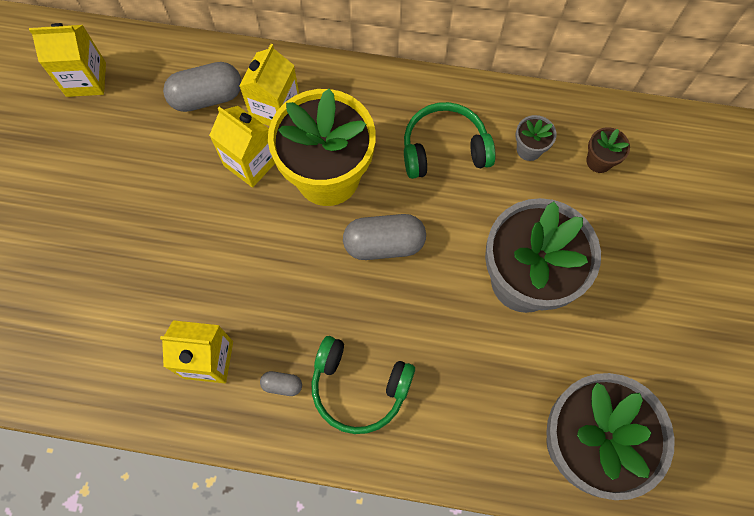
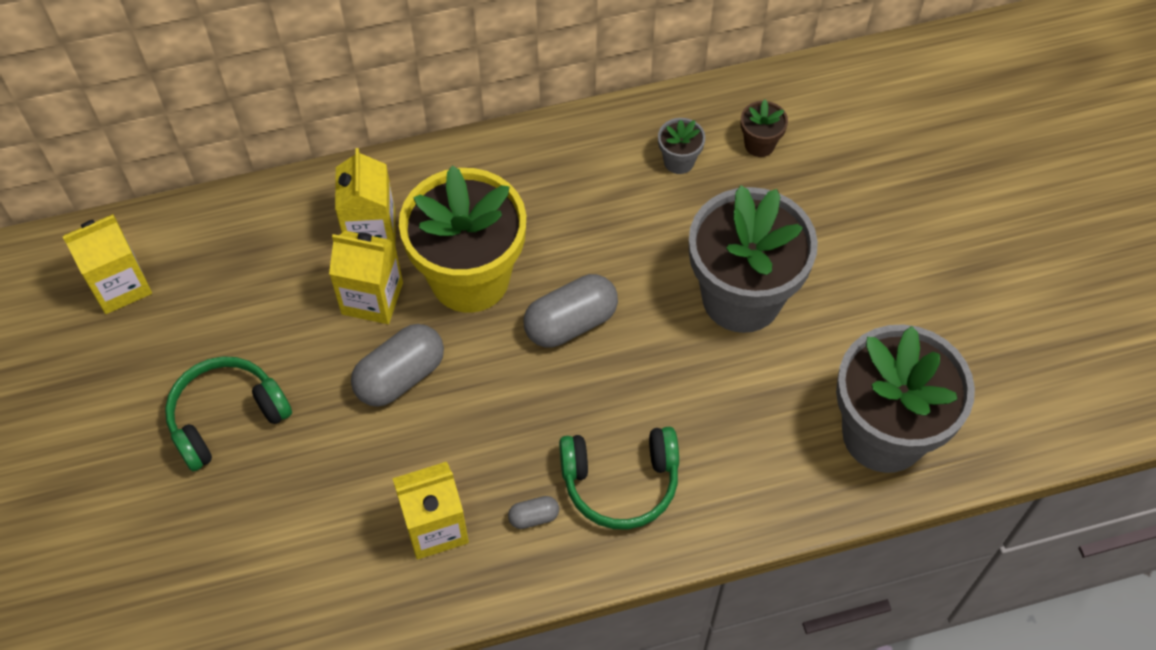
camera: 25 degrees left, 10 degrees down
(207, 97) = (281, 248): grey capsule -> grey capsule (400, 376)
(444, 149) = (586, 197): green headphones -> green headphones (226, 417)

